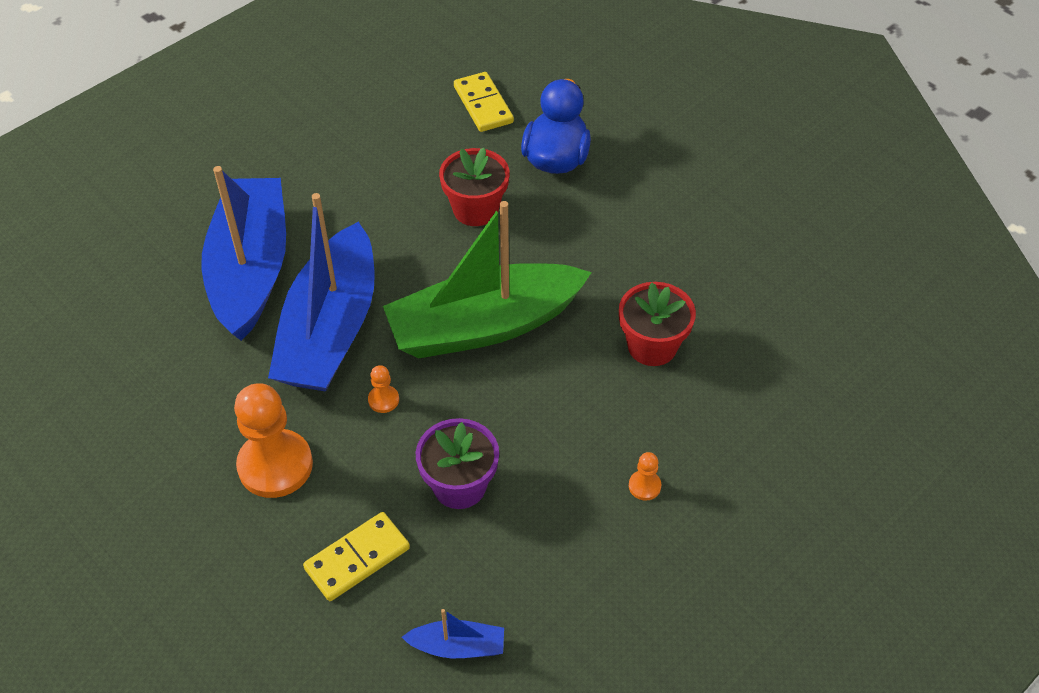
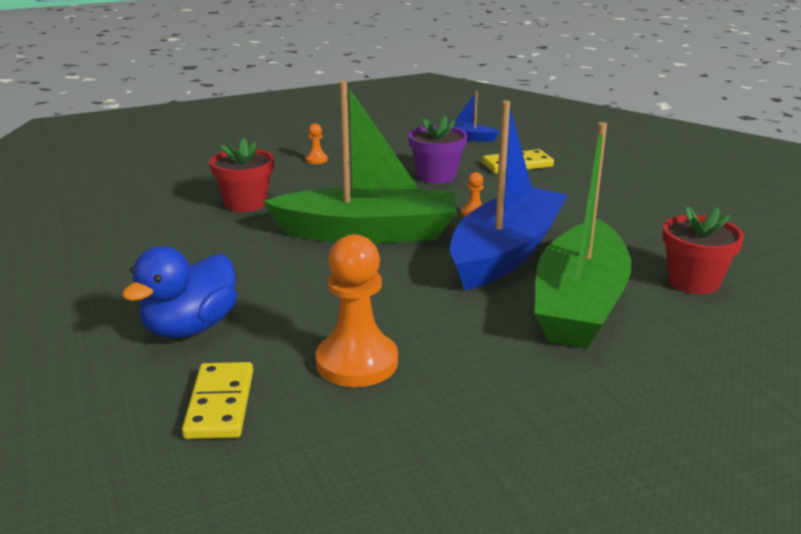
camera: 160 degrees left, 25 degrees down
(250, 269) = (579, 304): blue boat -> green boat
(275, 465) = (567, 201): orange pawn -> orange pawn (357, 362)
(475, 209) = (316, 304): red flower pot -> red flower pot (693, 281)

